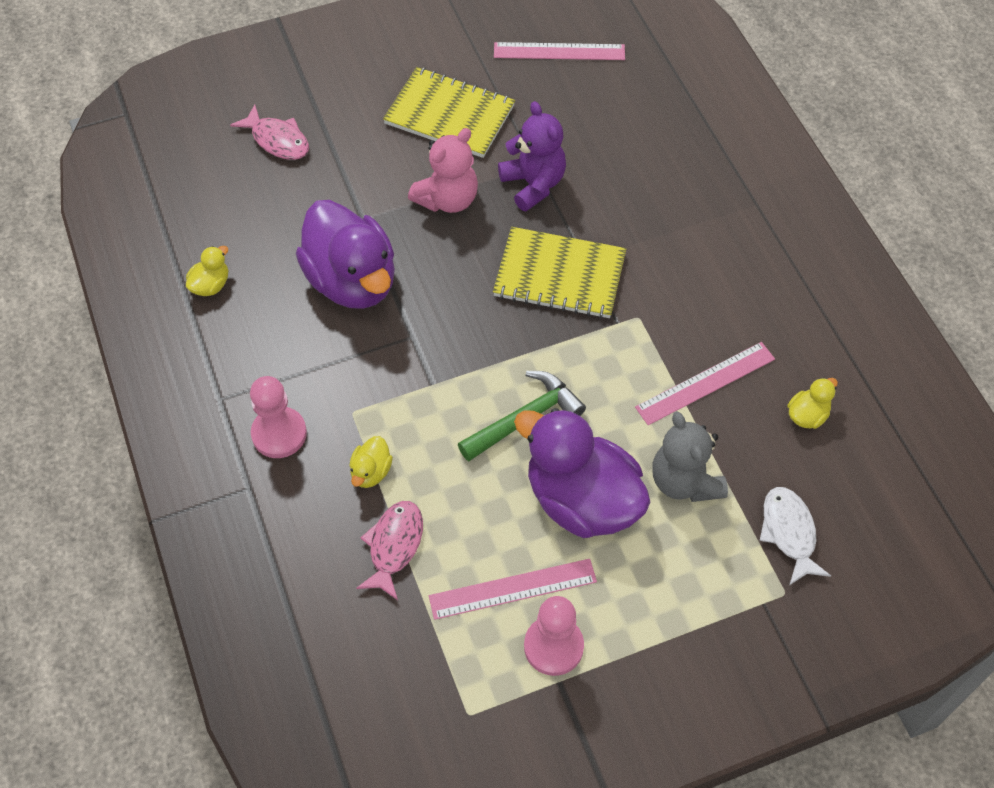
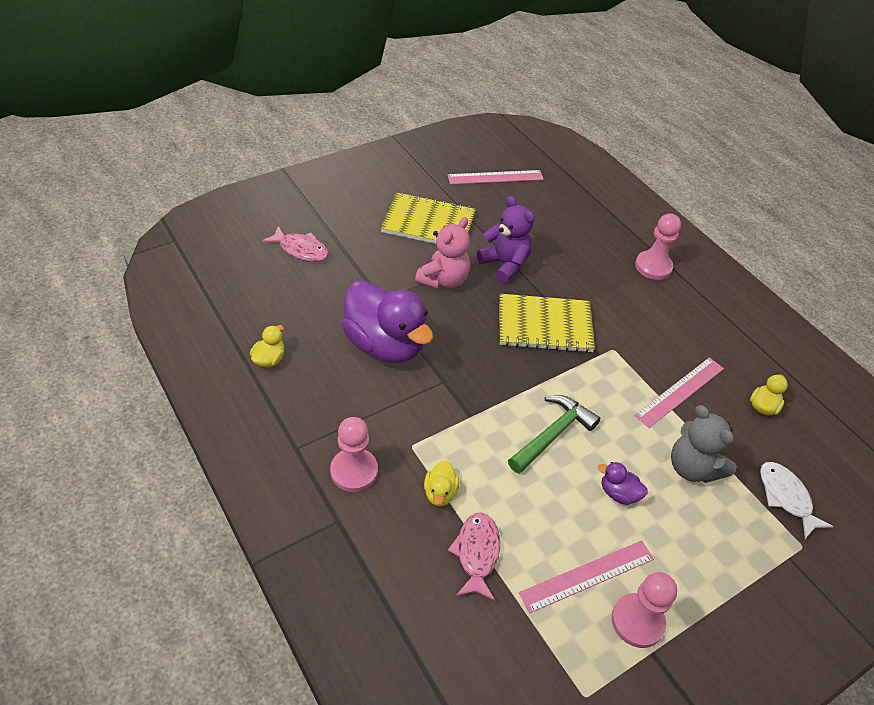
camera: 15 degrees left, 10 degrees down
(581, 500) = (618, 493): purple duck -> purple duck, size x0.41
(733, 205) = (653, 266): none -> pink pawn

